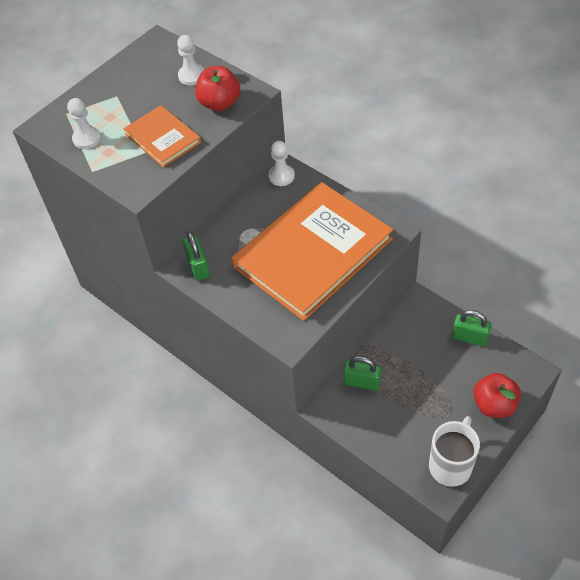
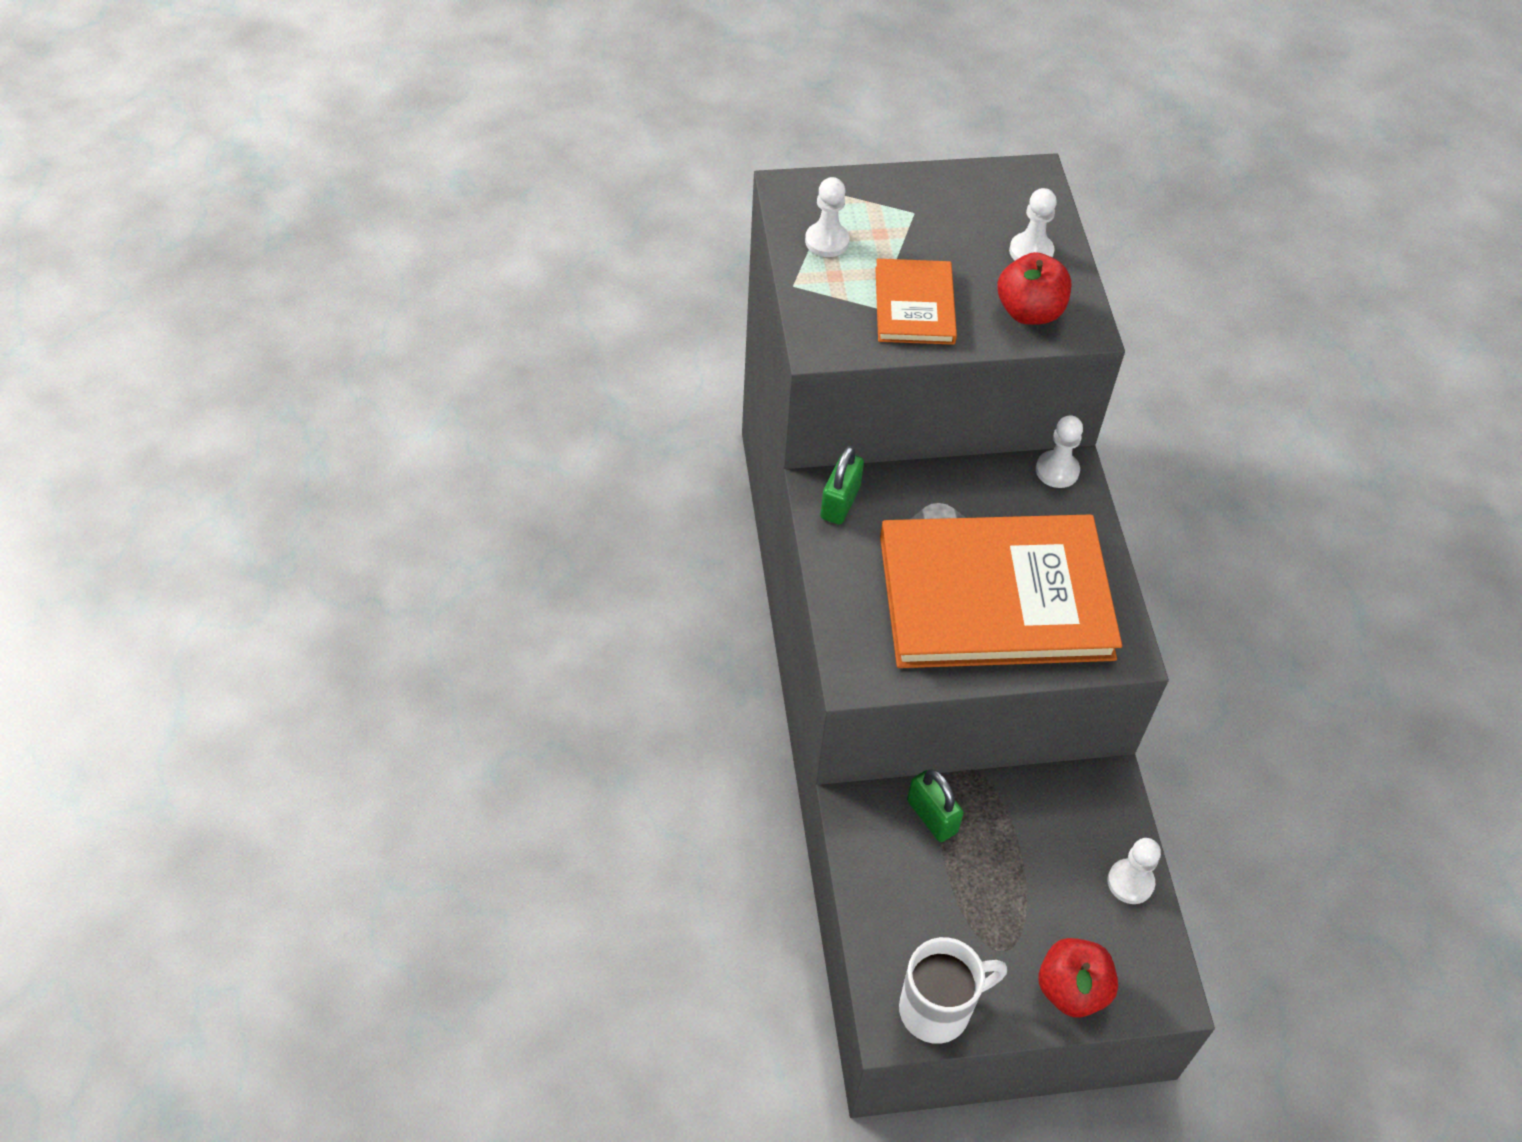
camera: 35 degrees right, 0 degrees up
(469, 337) = (1130, 882): green padlock -> white pawn

